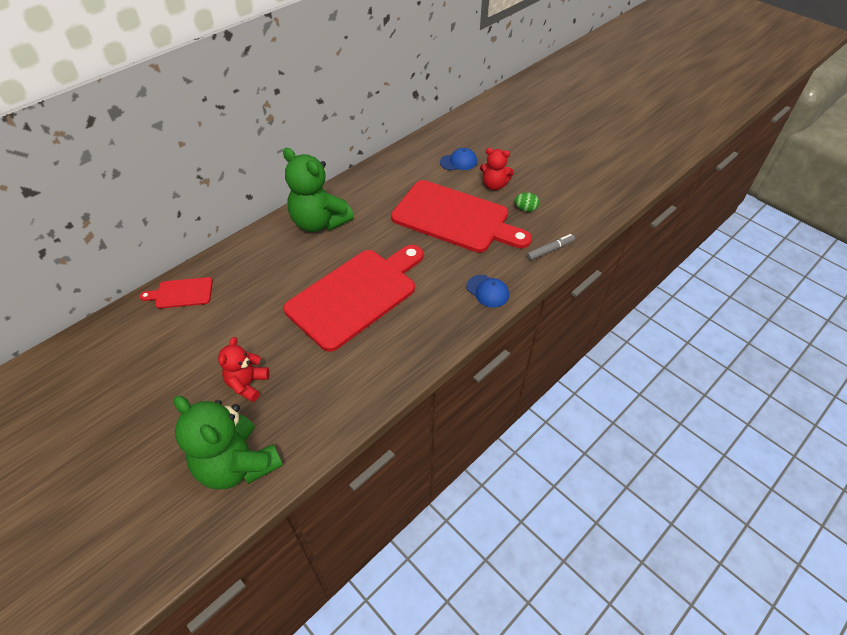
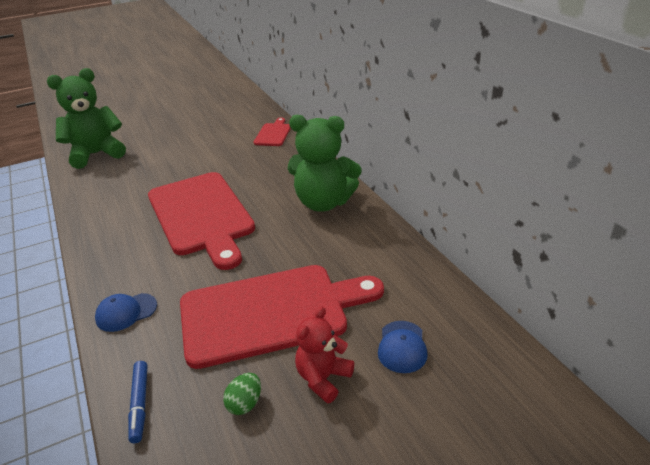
camera: 110 degrees right, 15 degrees down
(247, 384) = (156, 159): red teddy bear -> none
(319, 222) = (323, 203): green teddy bear -> green teddy bear turned 135 degrees counterclockwise
(455, 218) = (271, 312): red cutting board -> red cutting board turned 150 degrees counterclockwise
(549, 250) = (140, 404): grey marker -> blue marker

